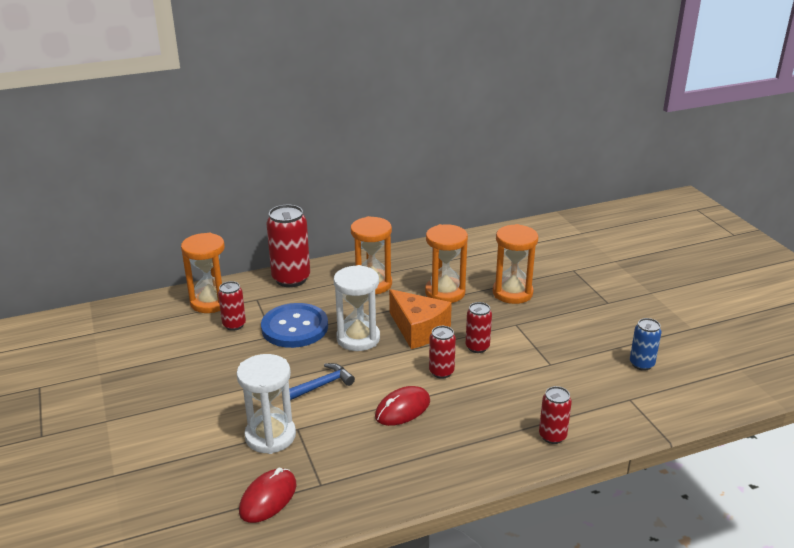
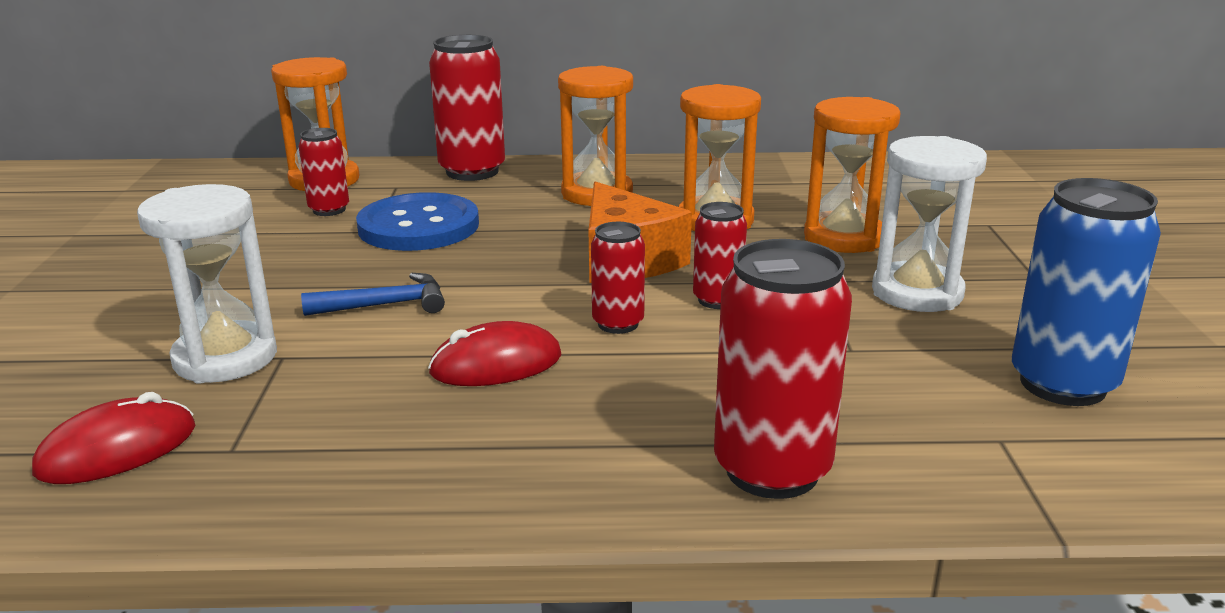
camera: 20 degrees right, 5 degrees down
(358, 338) = (509, 255): white hourglass -> white hourglass (917, 293)
(552, 436) = (772, 470): red can -> red can, size x1.78
(641, 364) = (1062, 384): blue can -> blue can, size x1.78

